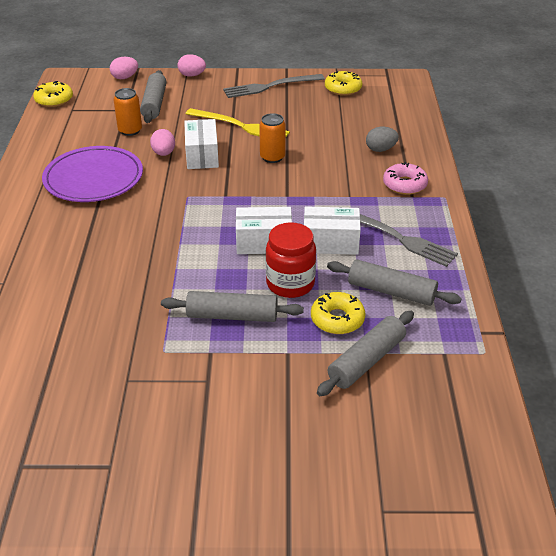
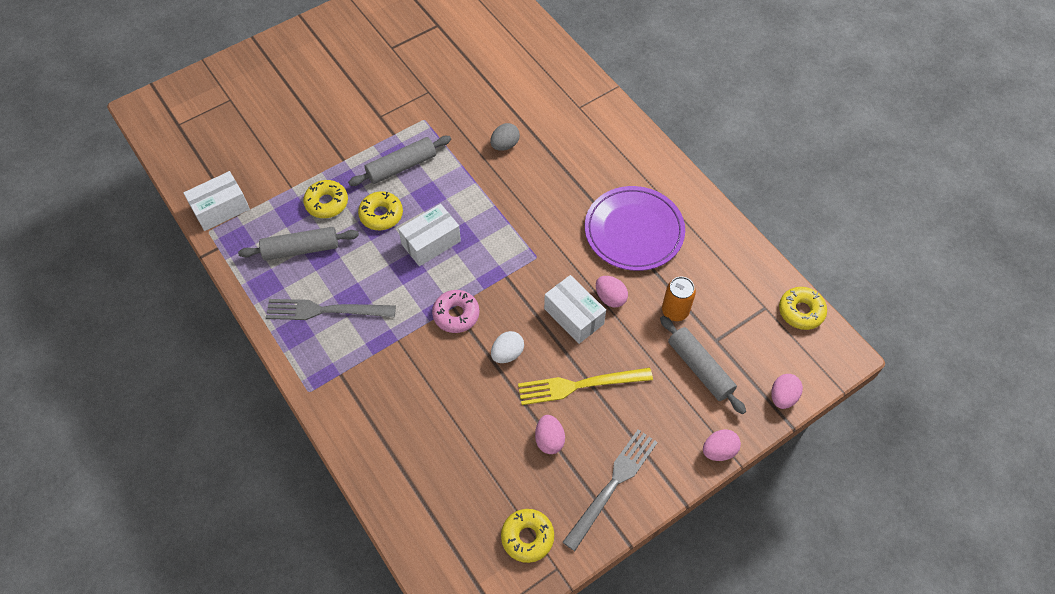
camera: 145 degrees right, 20 degrees up
(272, 157) = (507, 353): orange can -> white egg
(288, 114) = (549, 440): none -> pink egg
(290, 284) = (381, 215): red jar -> yellow donut
(330, 242) = (378, 273): white box -> white box (221, 209)
(366, 361) = (287, 182): grey rolling pin -> none
(380, 149) = (410, 433): grey egg -> grey egg (505, 145)
(404, 185) = (356, 388): pink donut -> pink donut (456, 314)

